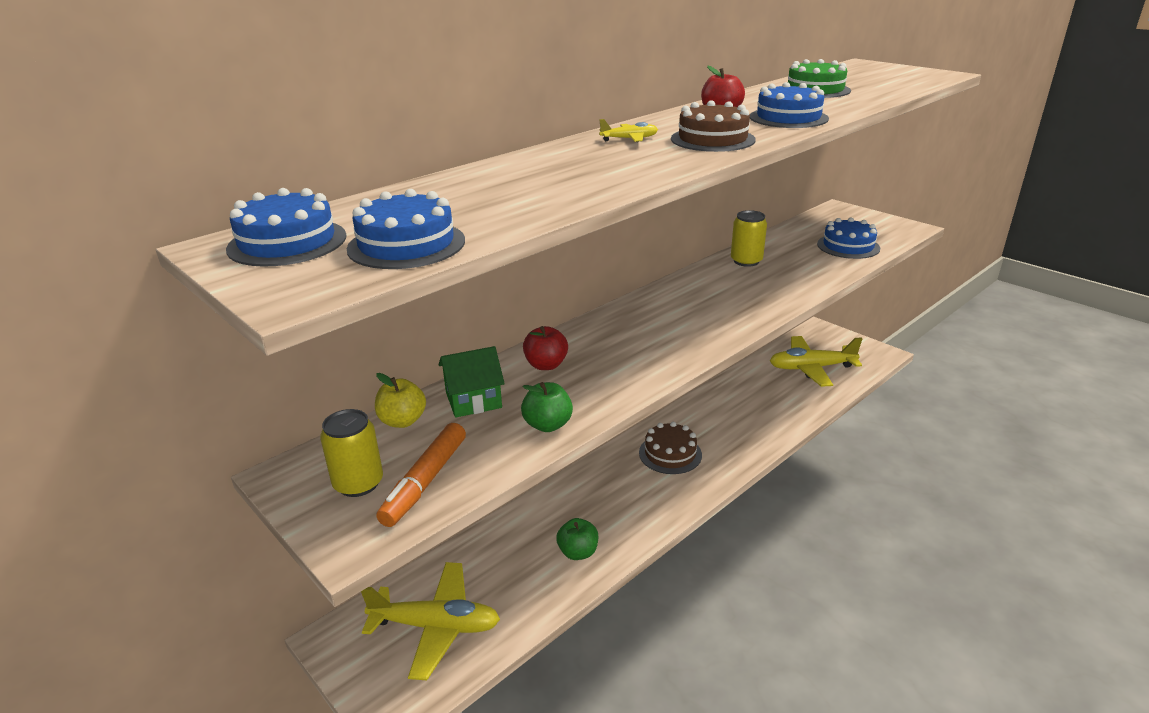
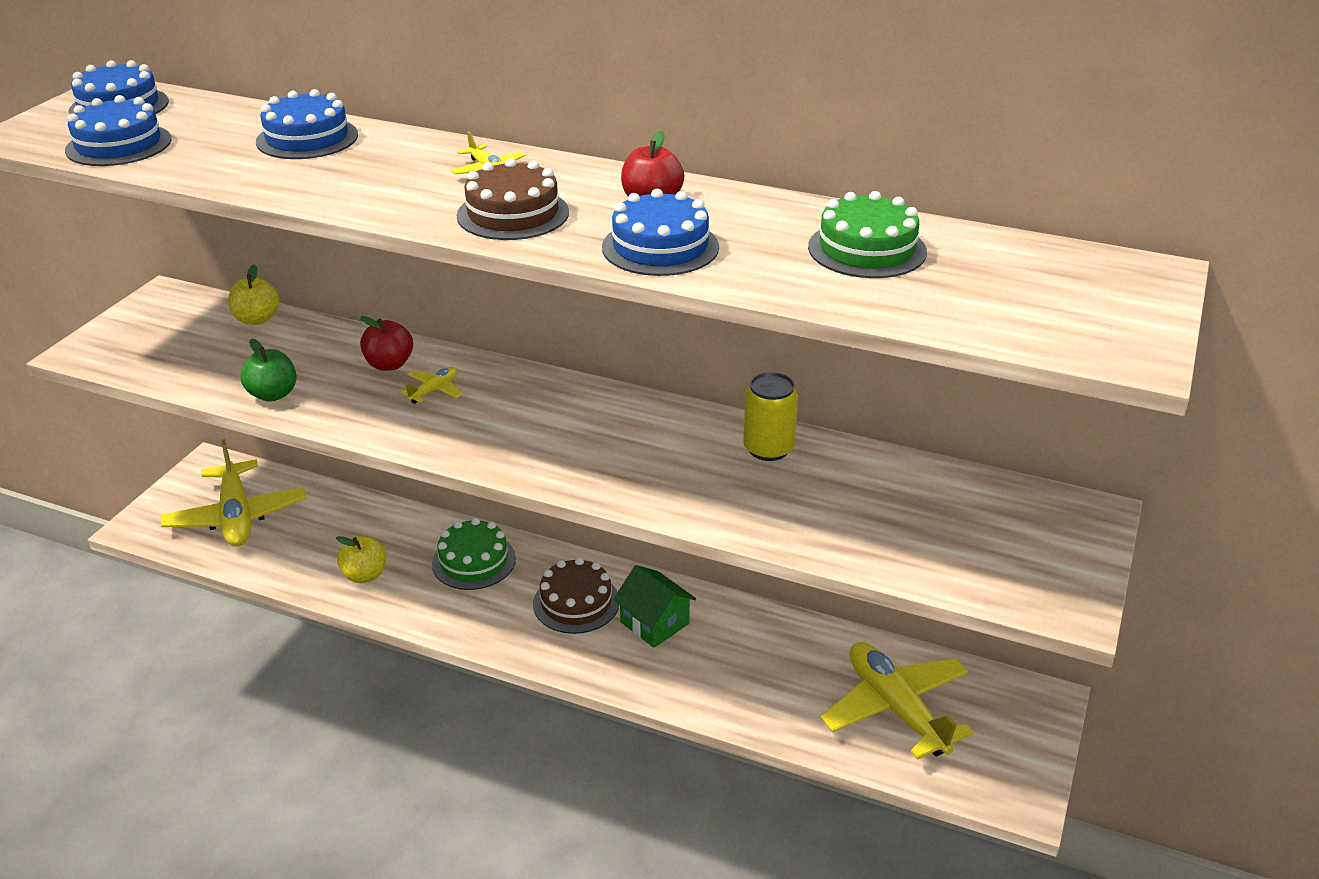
camera: 65 degrees right, 5 degrees up
(358, 483) = (158, 329): yellow can -> none
(425, 482) = (167, 358): orange marker -> none
(473, 400) = (305, 343): green house -> green house (654, 623)
(578, 552) = (365, 575): green apple -> yellow apple
(597, 491) = (474, 561): none -> green cake
(601, 351) = (434, 390): none -> yellow plane
(848, 246) = (910, 540): blue cake -> blue cake (307, 138)

